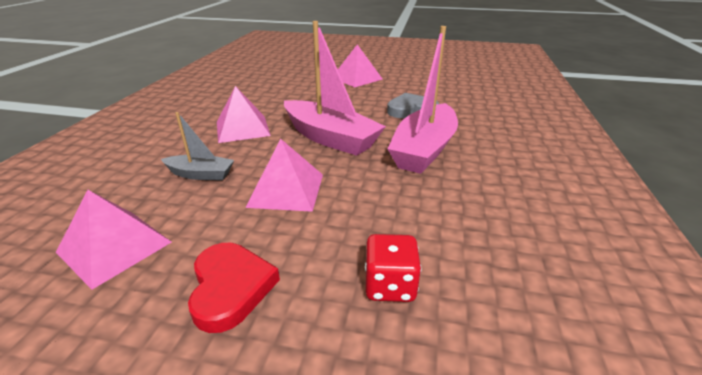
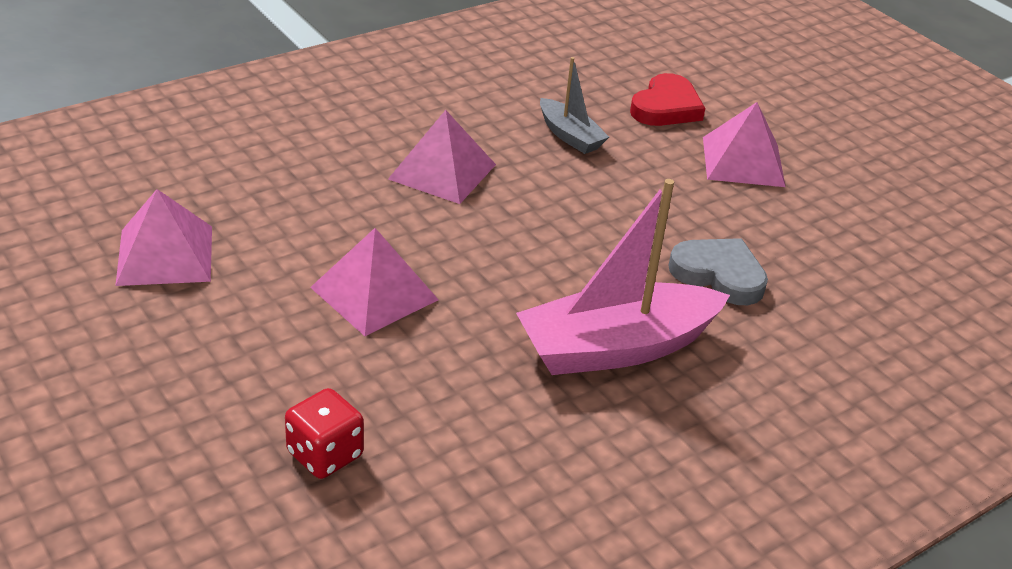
camera: 40 degrees right, 5 degrees up
(201, 174) = (318, 216): grey boat -> grey boat (570, 136)
(231, 288) = (205, 359): red heart -> red heart (666, 107)
(330, 138) = (525, 253): pink boat -> none

